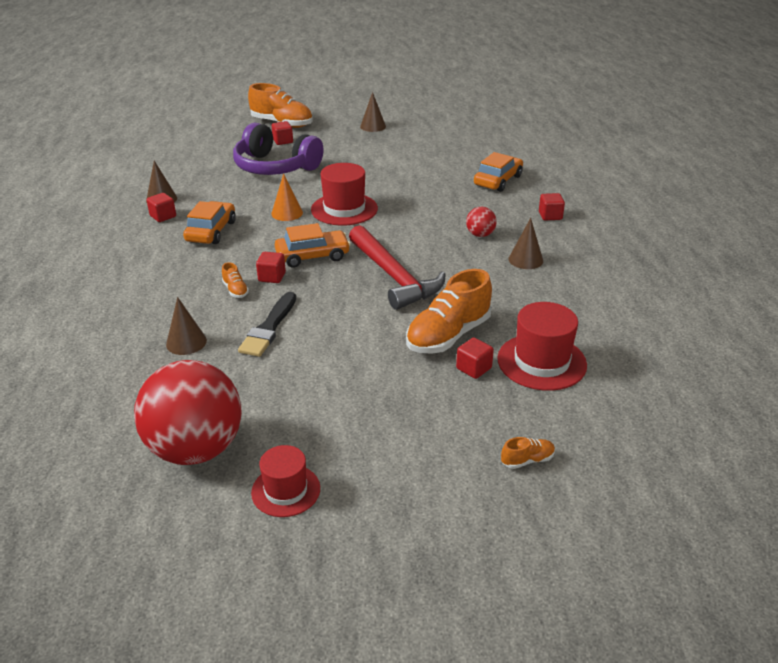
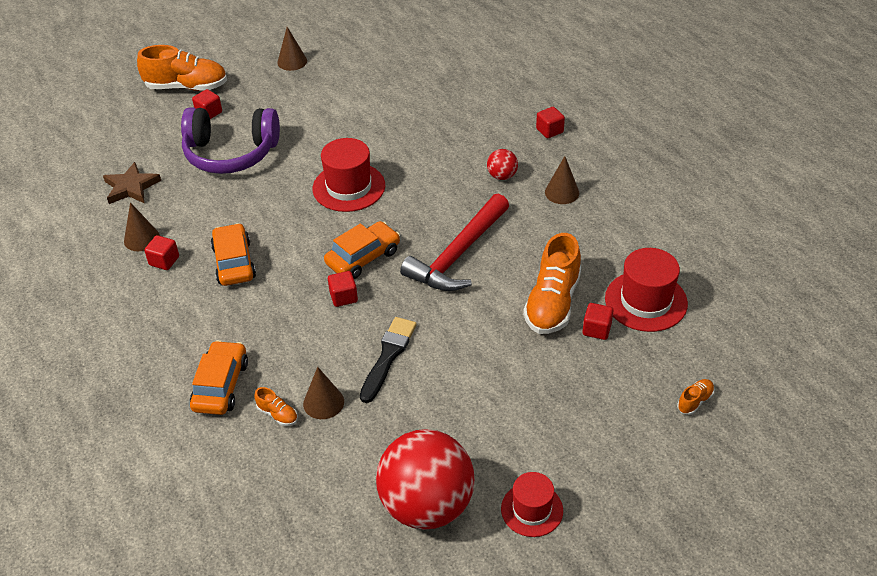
camera: 25 degrees left, 10 degrees up
(185, 169) = (131, 187): none -> brown star
(235, 290) = (321, 326): orange shoe -> orange shoe (277, 414)
(269, 328) = (388, 356): black brush -> black brush turned 150 degrees counterclockwise
(287, 213) = (294, 212): orange cone -> none
(394, 276) = (458, 254): red hammer -> red hammer turned 90 degrees clockwise
(498, 180) = (472, 100): orange car -> orange car (220, 385)

